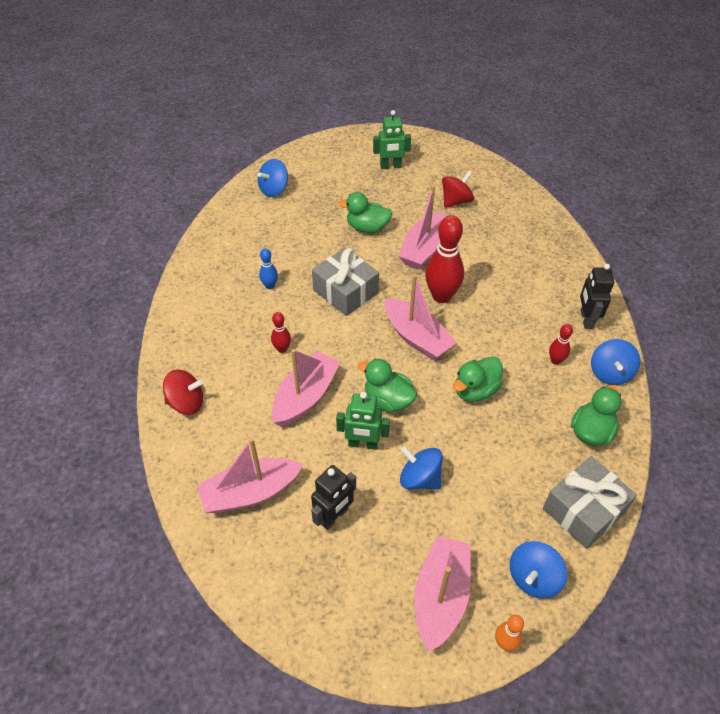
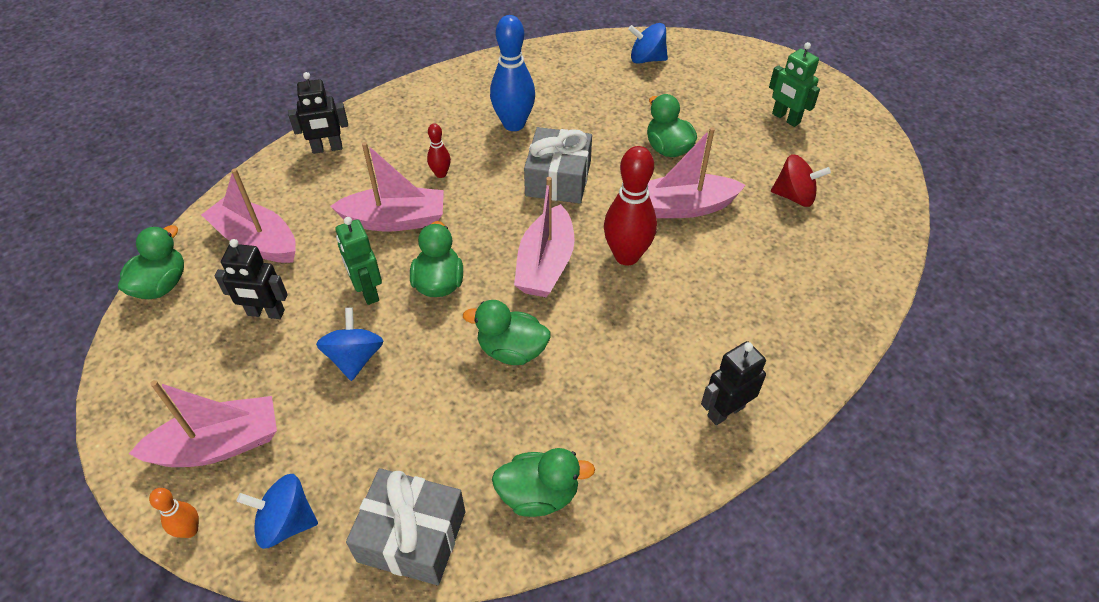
camera: 55 degrees right, 0 degrees up
(186, 403) = (327, 148): red spinning top -> black robot
(243, 580) = (162, 285): none -> green duck
(270, 286) = (514, 124): blue bowling pin -> blue bowling pin, size x2.03
(555, 360) = (624, 408): red bowling pin -> none
(610, 373) = (654, 476): blue spinning top -> none

